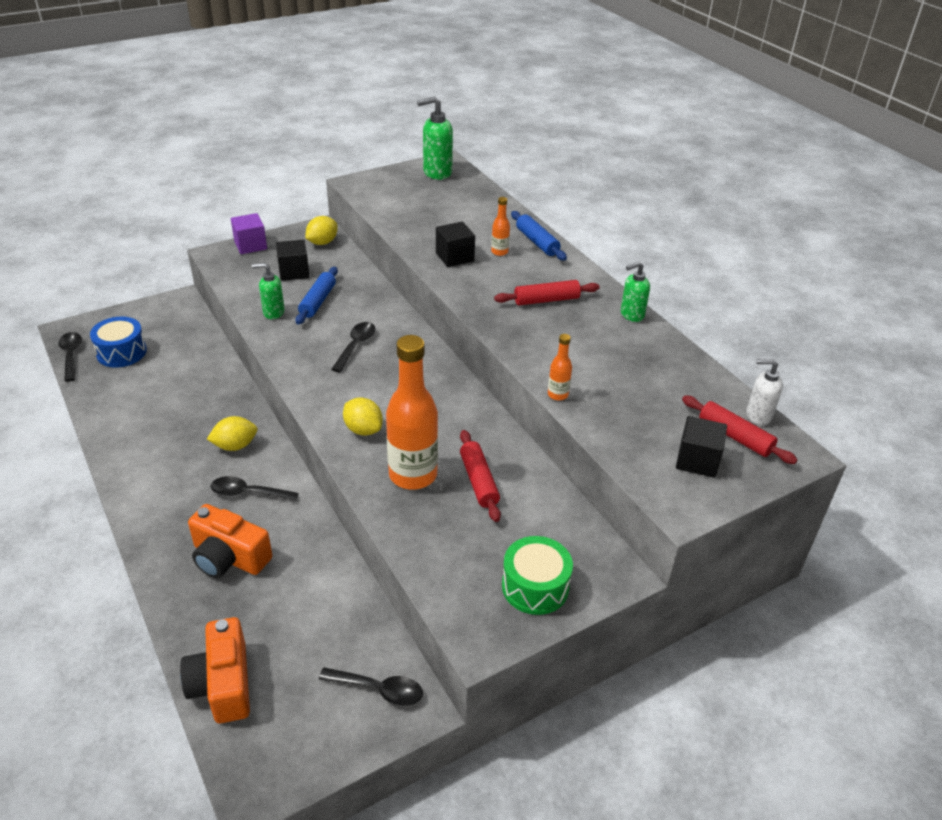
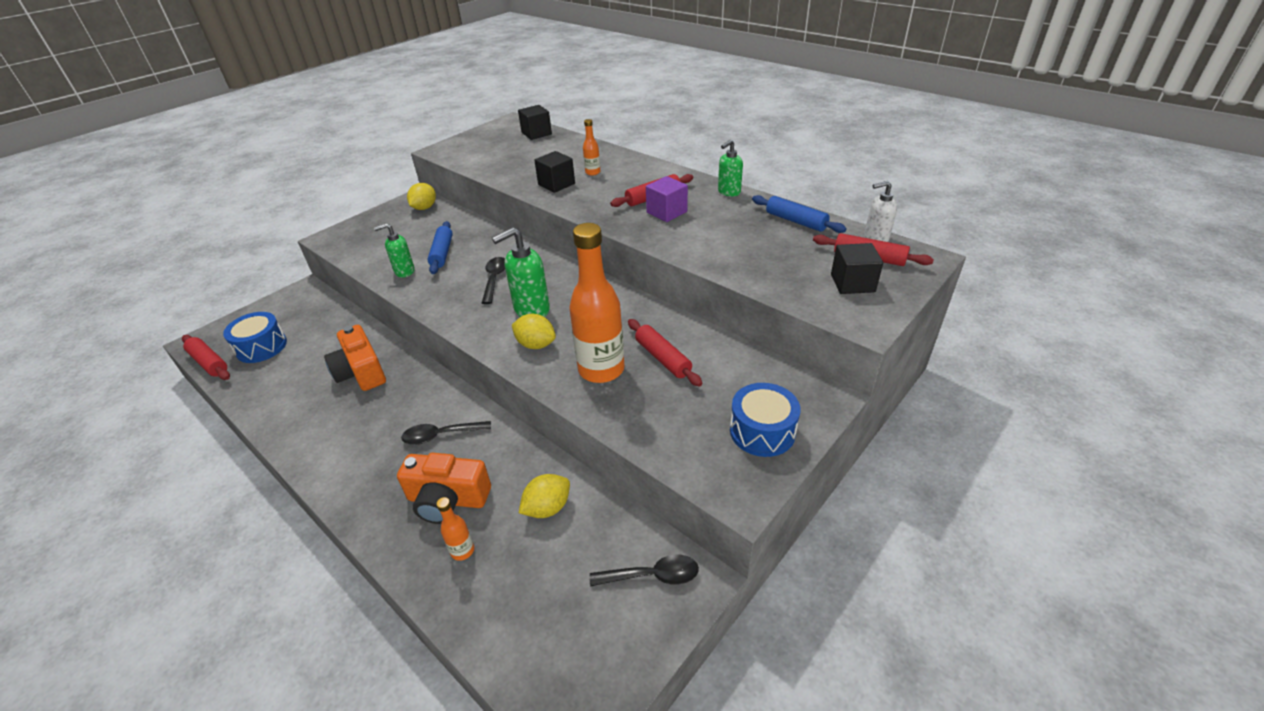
camera: 15 degrees left, 0 degrees up
(71, 355) = (209, 363): black spoon -> red rolling pin
(223, 684) = (494, 625): orange camera -> orange camera (361, 372)
(235, 446) = (410, 397): yellow lemon -> yellow lemon (547, 508)
(250, 245) = (358, 224): purple cube -> purple cube (666, 212)
(294, 272) = (409, 236): black cube -> black cube (536, 133)
(437, 173) = (507, 129): green soap dispenser -> green soap dispenser (531, 310)
(535, 586) = (762, 431): green drum -> blue drum
(537, 242) = (620, 159): blue rolling pin -> blue rolling pin (796, 221)
(557, 395) = (706, 264): orange bottle -> orange bottle (462, 551)

